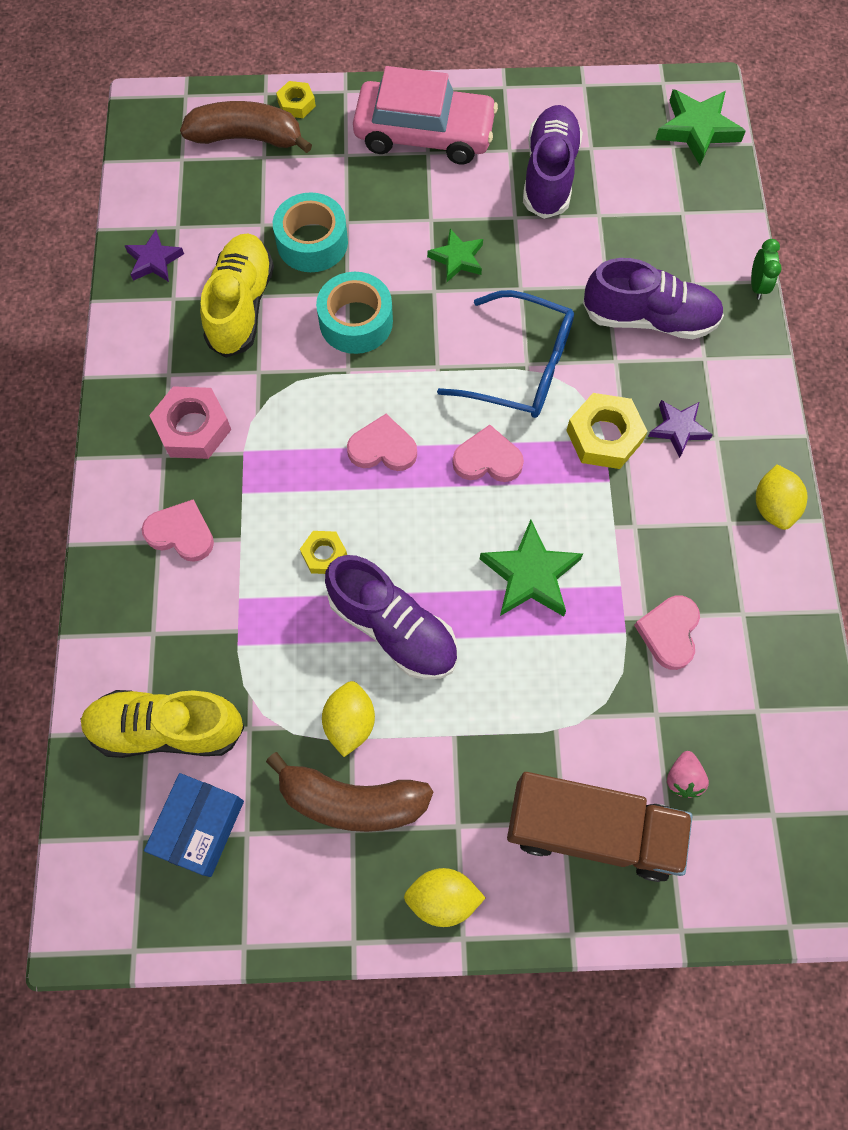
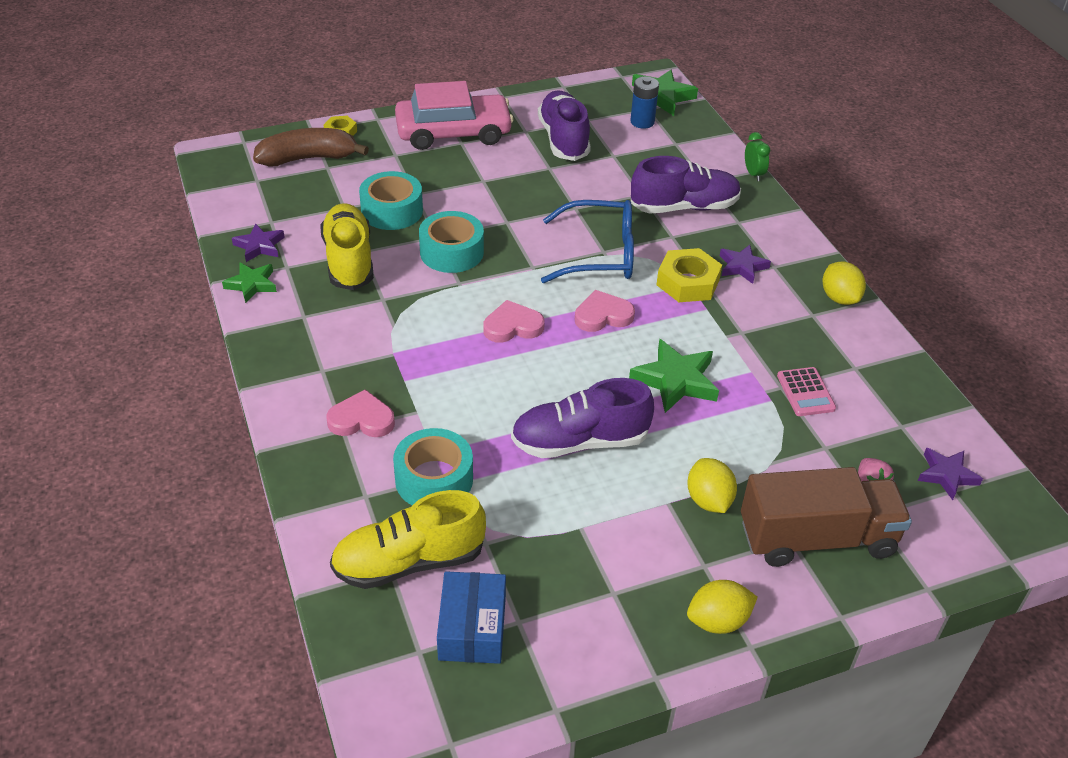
camera: 20 degrees left, 25 degrees down
(193, 428) = (341, 346): pink nut -> none
(227, 633) = (434, 479): none -> turquoise tape
(324, 555) = (496, 406): yellow nut -> none
(350, 722) = (574, 516): yellow lemon -> yellow lemon (708, 500)
(351, 801) = (602, 572): brown banana -> none
(393, 628) = (579, 442): purple shoe -> purple shoe turned 150 degrees clockwise
(457, 258) = (516, 199): green star -> green star (251, 284)
(656, 167) = (642, 122): none -> blue battery
(669, 632) = (805, 392): pink heart -> pink calculator
(776, 793) = (946, 475): none -> purple star

